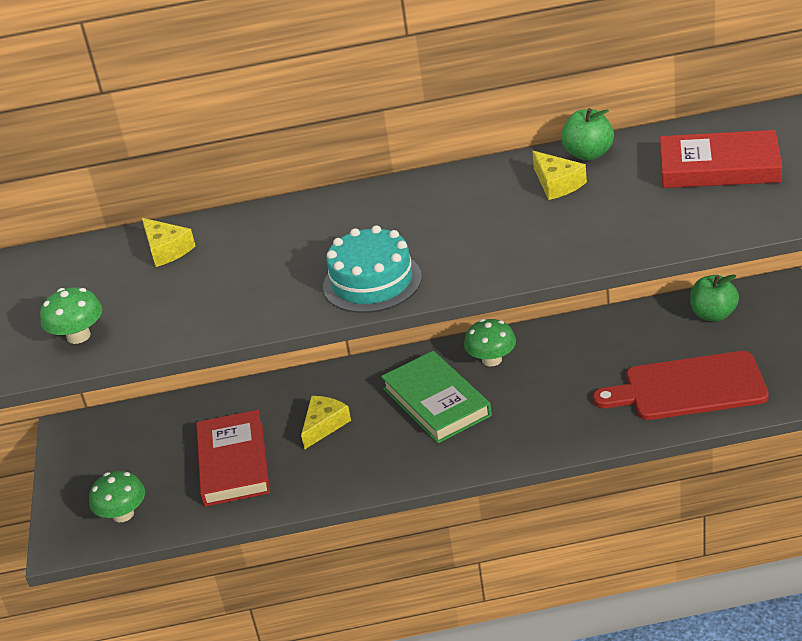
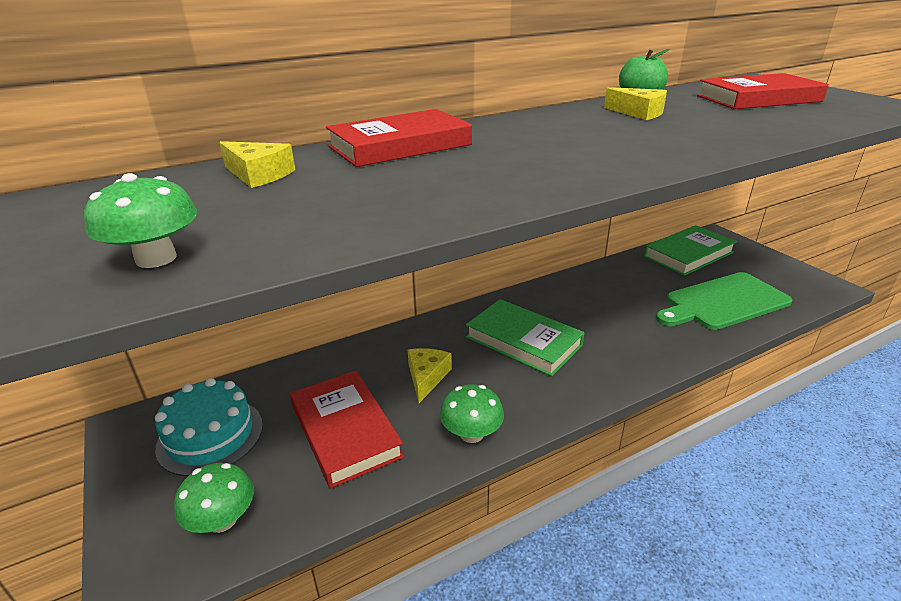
camera: 25 degrees left, 5 degrees down
(293, 219) = (400, 146): none -> red book
(372, 282) = (543, 176): turquoise cake -> turquoise cake (210, 436)
(492, 360) = (546, 303): green mushroom -> green mushroom (471, 433)
(688, 387) = (723, 302): red cutting board -> green cutting board
(713, 314) = (688, 254): green apple -> green book

